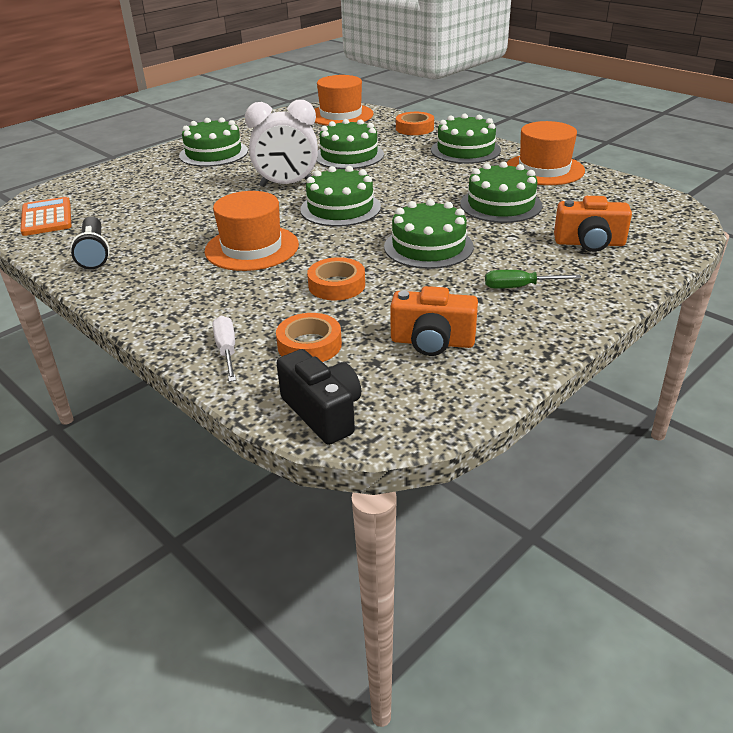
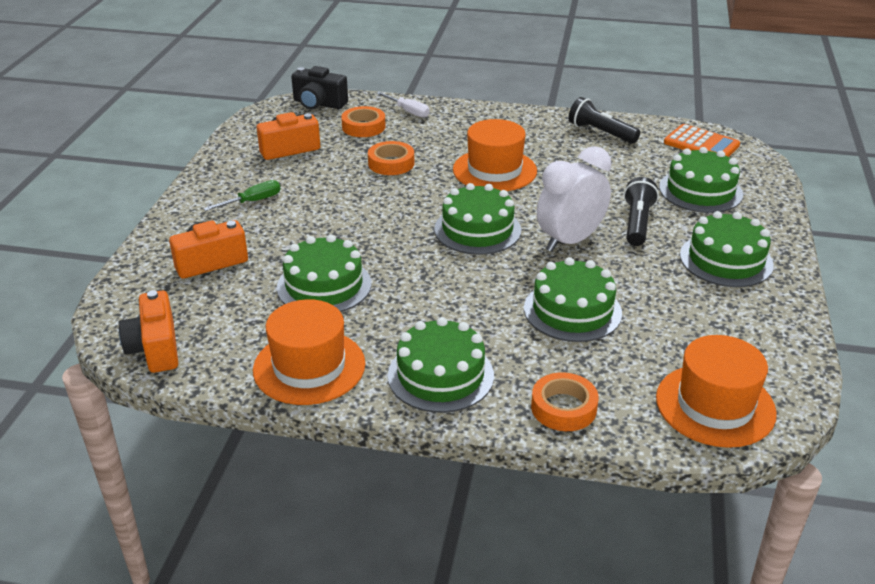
camera: 145 degrees right, 0 degrees up
(222, 182) = (637, 223): none -> black flashlight
(428, 246) = (354, 214): green cake -> green cake (700, 191)
(652, 200) = (155, 349): none -> orange camera

